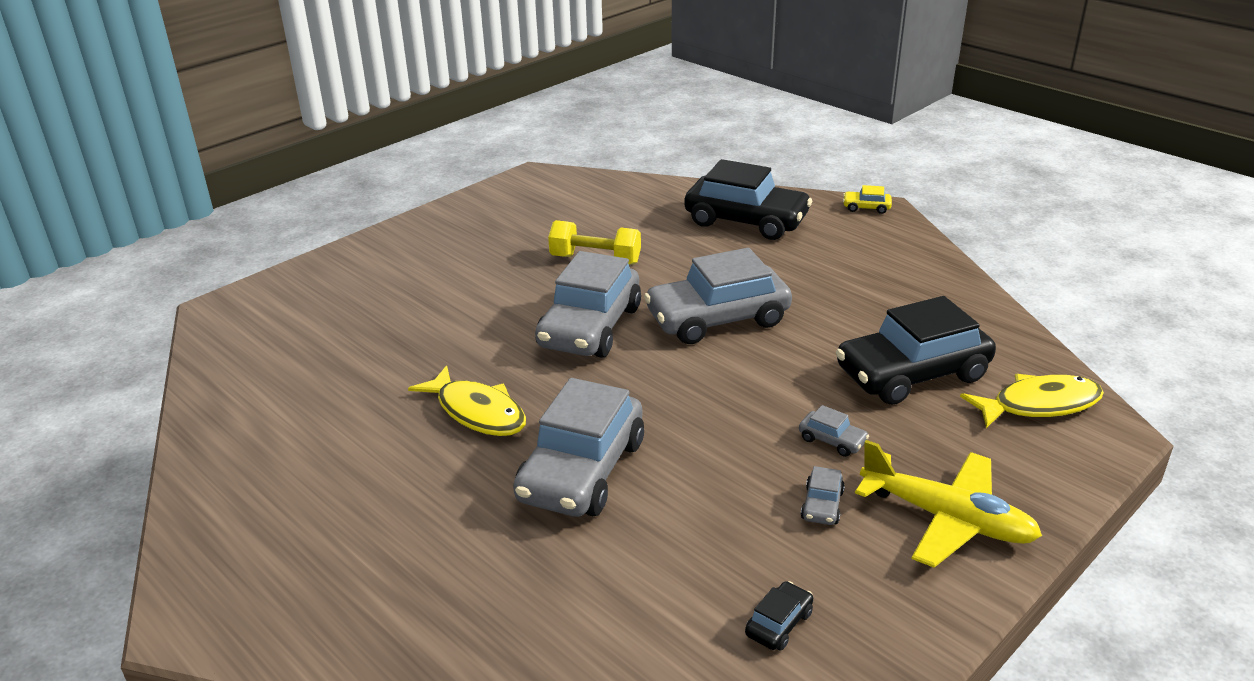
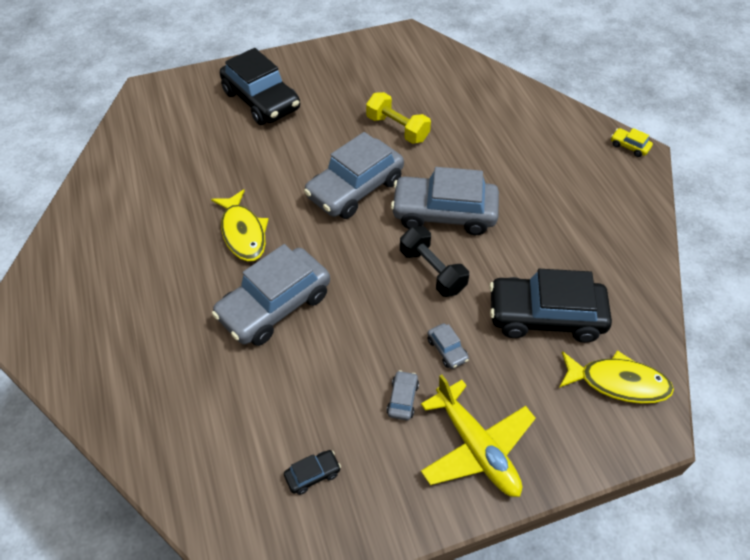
camera: 25 degrees right, 20 degrees up
(746, 221) = (528, 128): black car -> black car (261, 100)
(750, 374) = (432, 271): none -> black dumbbell
(822, 505) = (402, 399): grey car -> grey car turned 150 degrees clockwise

